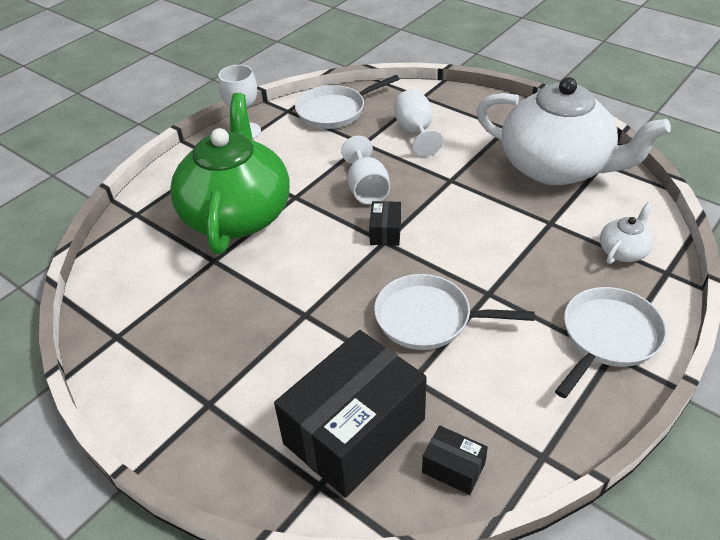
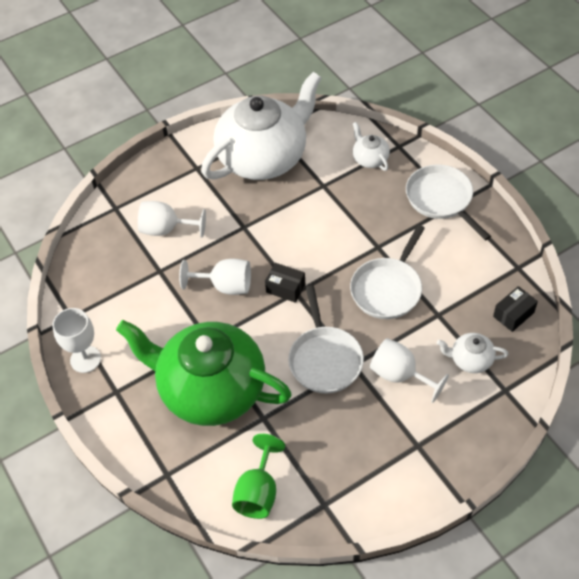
camera: 70 degrees left, 10 degrees up
(125, 281) = (258, 492): none -> green goblet
(304, 361) = (400, 375): none -> white goblet
(334, 111) = (96, 279): white pan -> white pan (325, 359)
(354, 431) = (470, 360): black box -> white teapot

